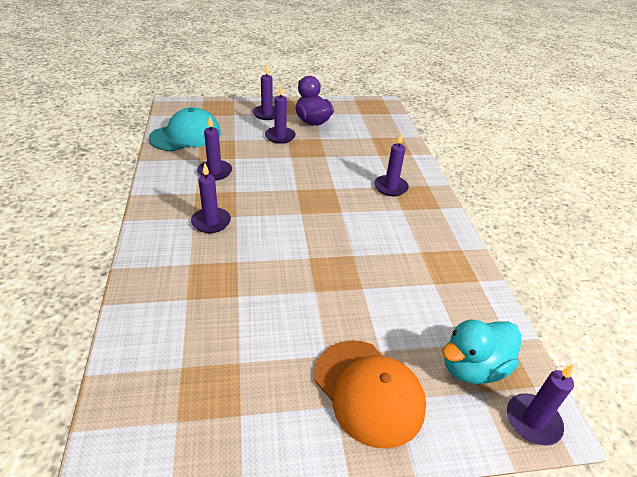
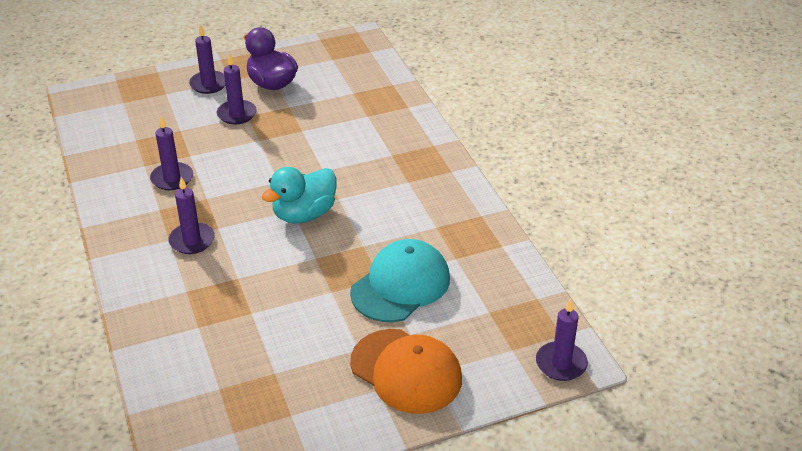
camera: 10 degrees left, 0 degrees up
(186, 135) = (115, 136): turquoise cap -> turquoise cap (400, 285)
(390, 187) = (389, 157): purple candle -> none
(472, 367) = (502, 330): turquoise duck -> turquoise duck (304, 214)

